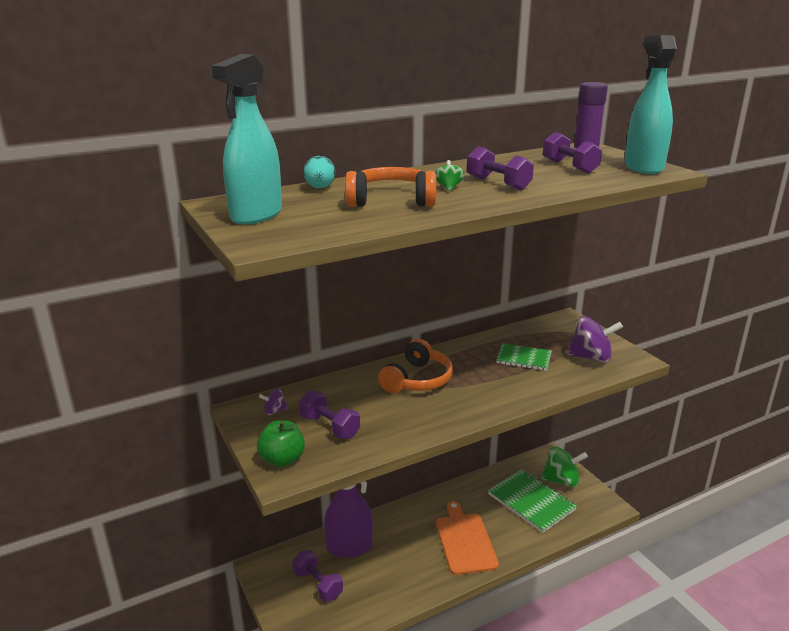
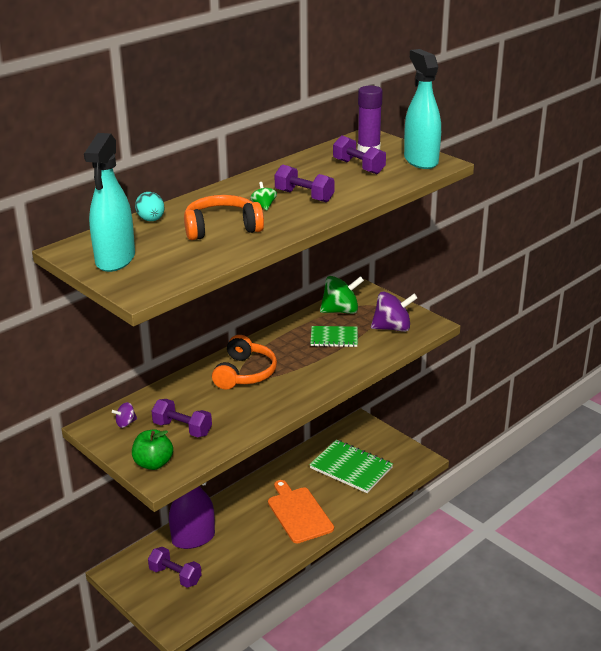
camera: 15 degrees left, 5 degrees up
(561, 480) = (375, 443): green spinning top -> green spinning top (341, 311)

